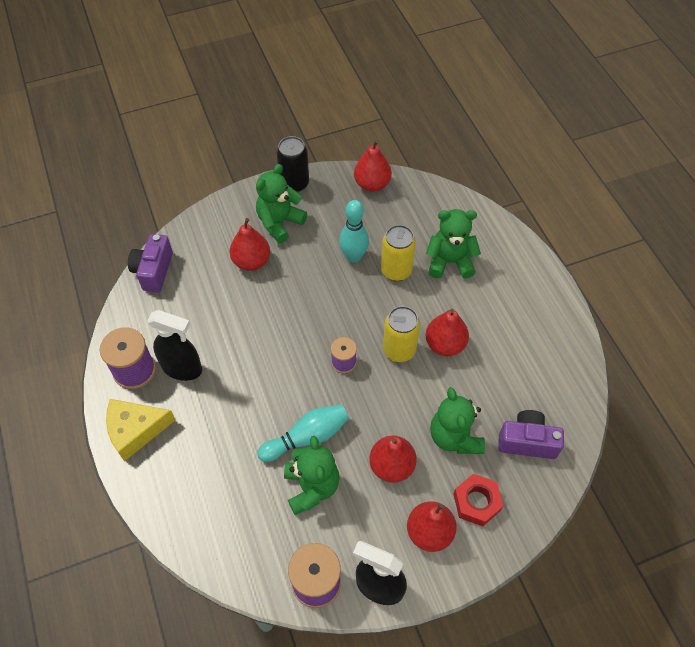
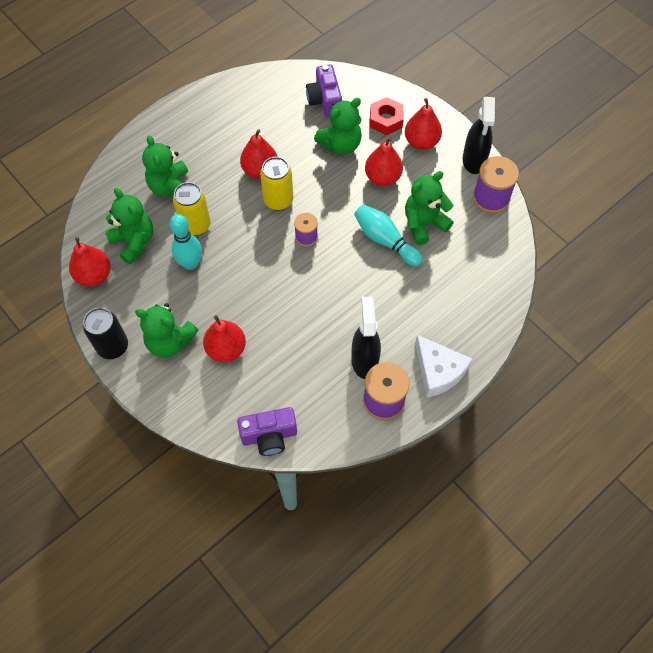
camera: 110 degrees left, 5 degrees up
(135, 430) = (438, 371): yellow cheese -> white cheese
(396, 219) = (134, 242): none -> green teddy bear

